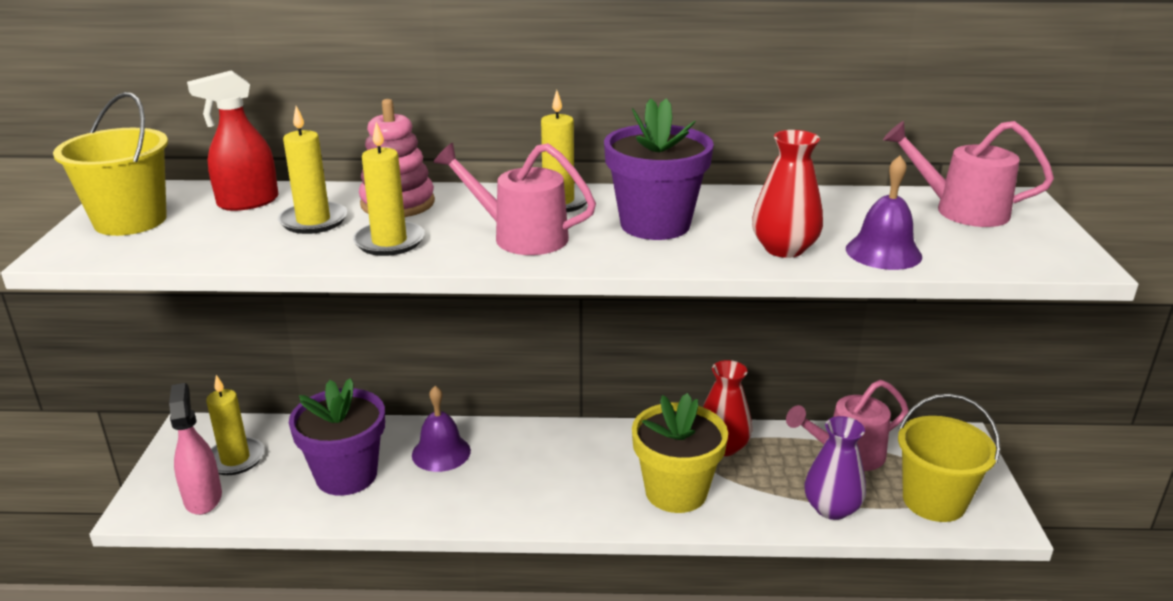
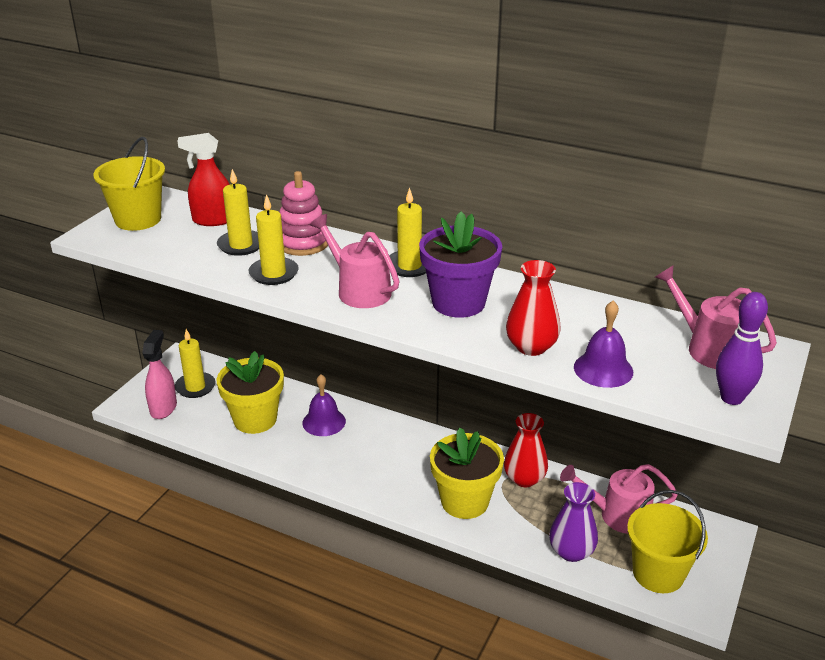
camera: 25 degrees right, 5 degrees up
(346, 475) = (255, 419): purple flower pot -> yellow flower pot
(1036, 248) = (731, 398): none -> purple bowling pin

